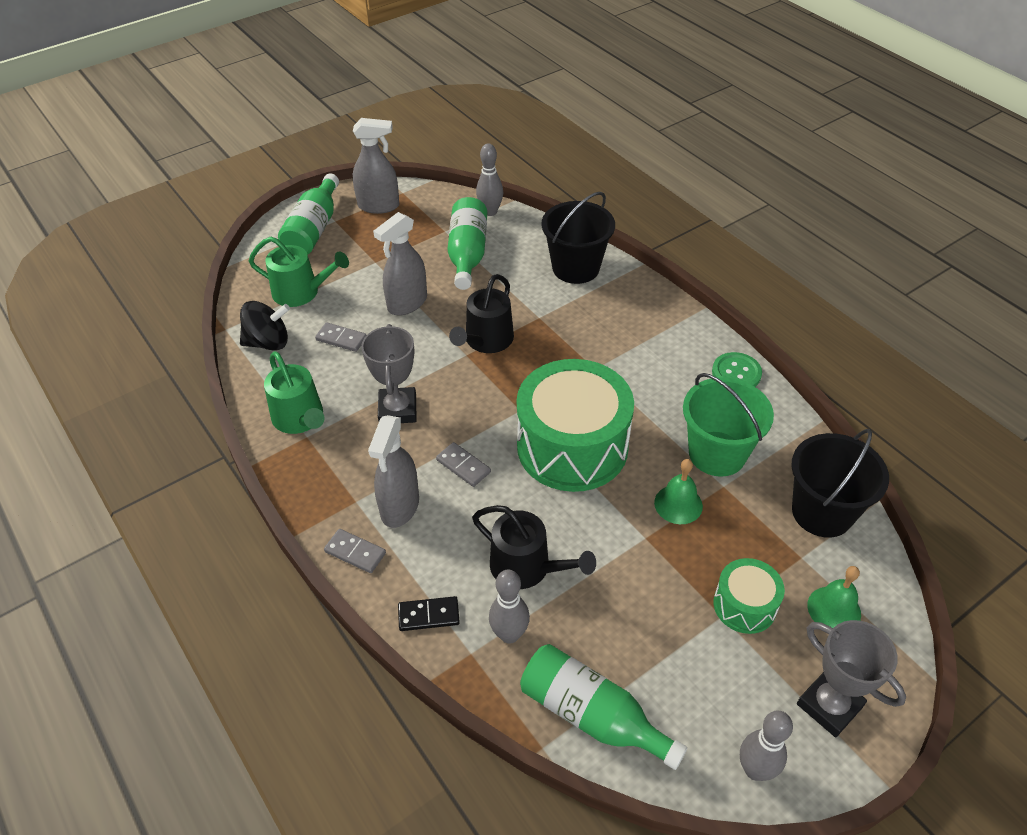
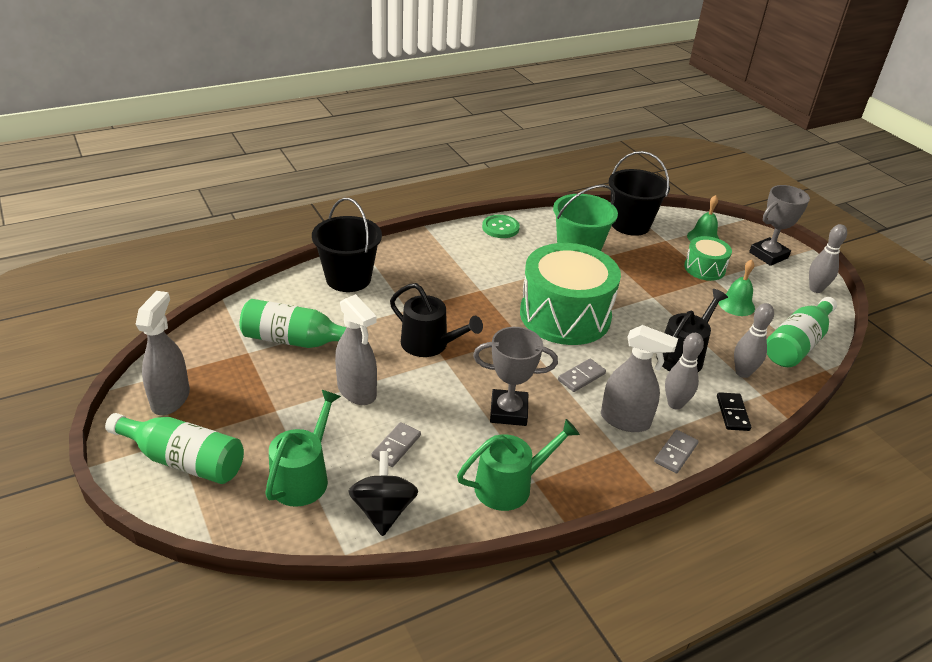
camera: 85 degrees left, 10 degrees down
(490, 212) = (233, 317): grey bowling pin -> grey bowling pin (675, 404)
(678, 504) = (623, 277): green bell -> green bell (736, 304)

